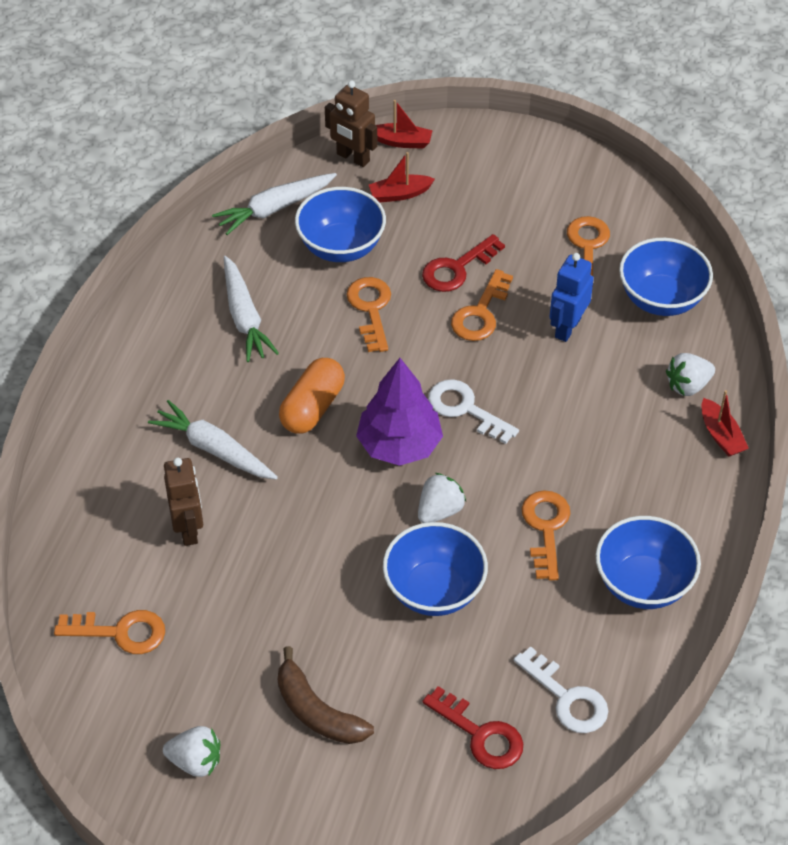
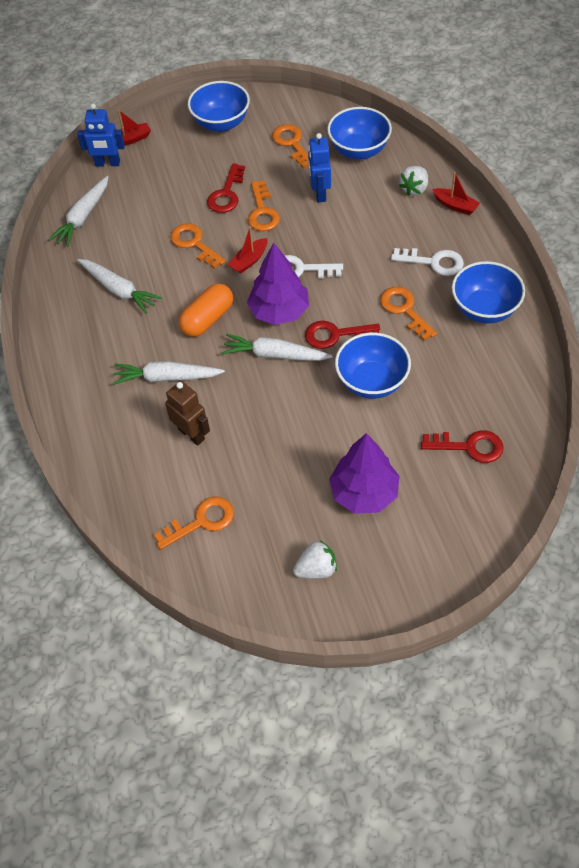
camera: 30 degrees left, 5 degrees up
(312, 407) = (207, 319): orange capsule -> orange capsule turned 45 degrees clockwise
(317, 711) = (364, 493): brown banana -> purple tree
(341, 247) = (145, 218): blue bowl -> blue bowl (221, 123)
(352, 158) = (107, 163): brown robot -> blue robot
(352, 493) = (274, 355): none -> white carrot
(400, 194) = (155, 170): red boat -> red boat (249, 260)
(439, 511) = (335, 335): white strawberry -> red key
(567, 698) = (498, 396): white key -> white key (433, 262)

